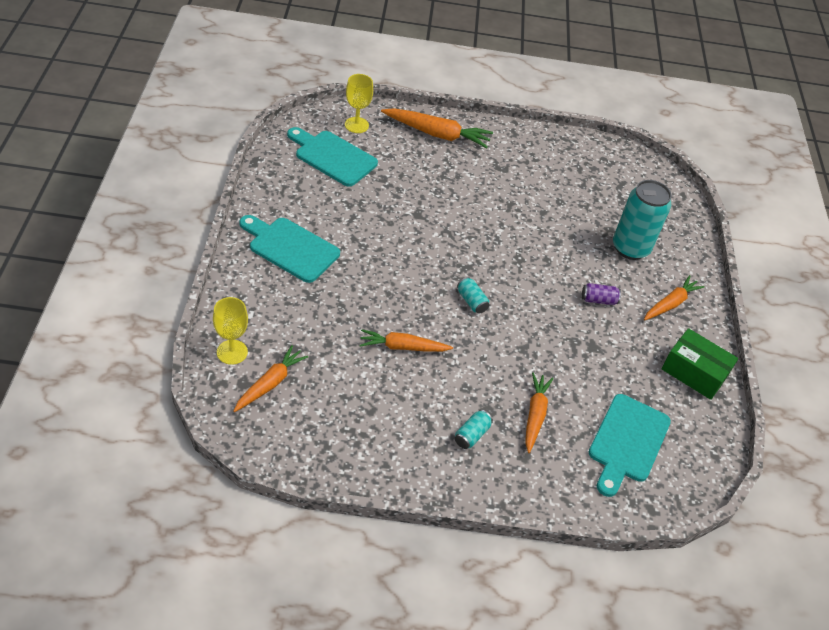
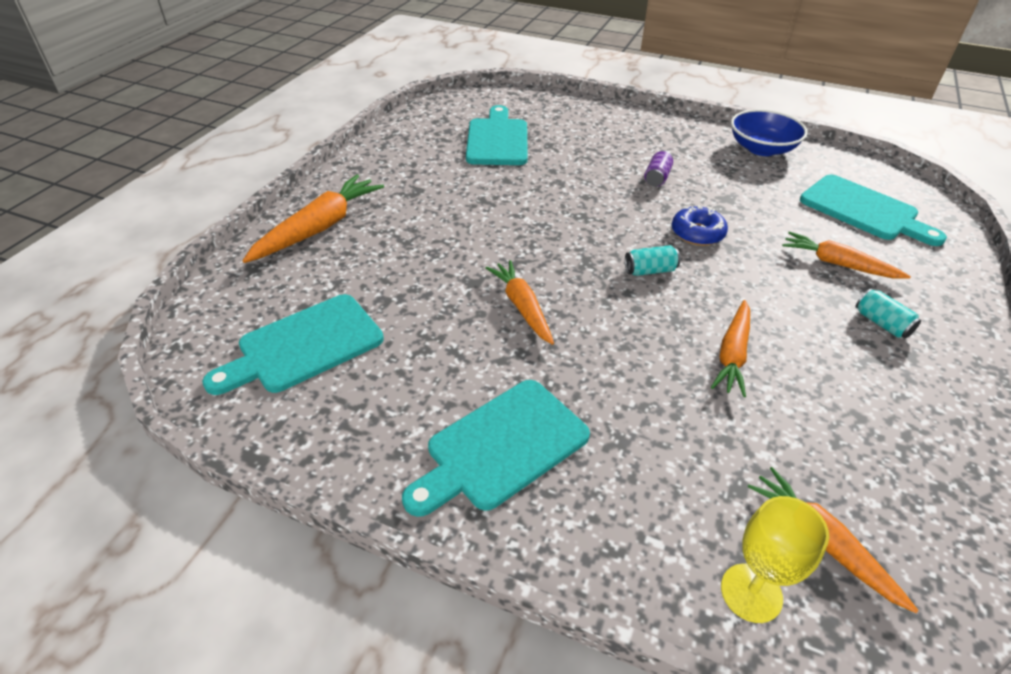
camera: 65 degrees left, 5 degrees down
(356, 125) = (246, 302): yellow goblet -> none
(532, 327) = (697, 233): none -> blue donut
(598, 198) = (497, 140): none -> turquoise cutting board
(630, 248) = (581, 140): turquoise can -> none
(671, 304) = (666, 137): orange carrot -> orange carrot (522, 307)
(694, 372) = (761, 148): green box -> blue bowl

